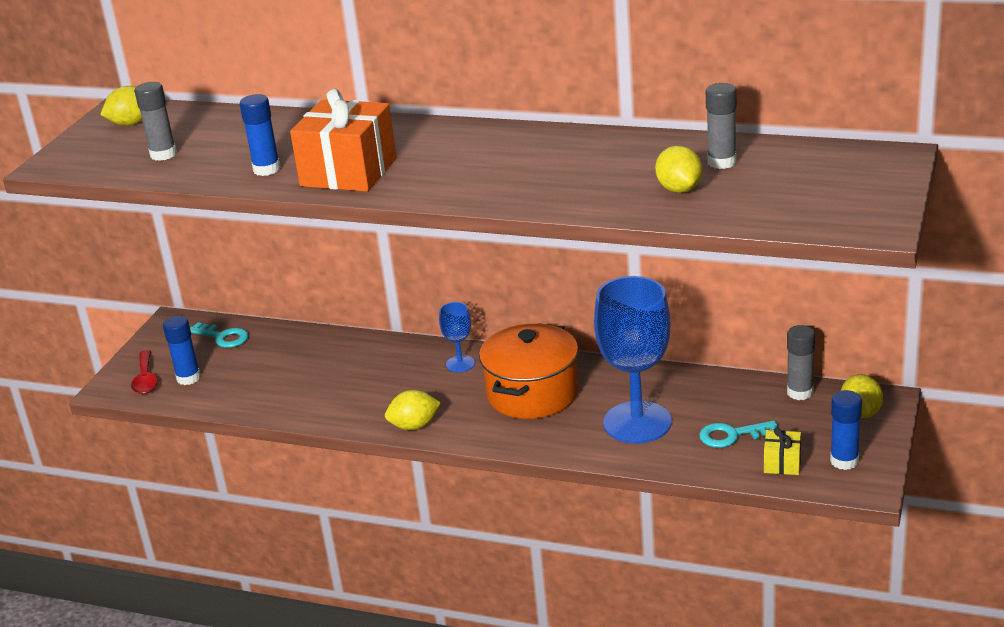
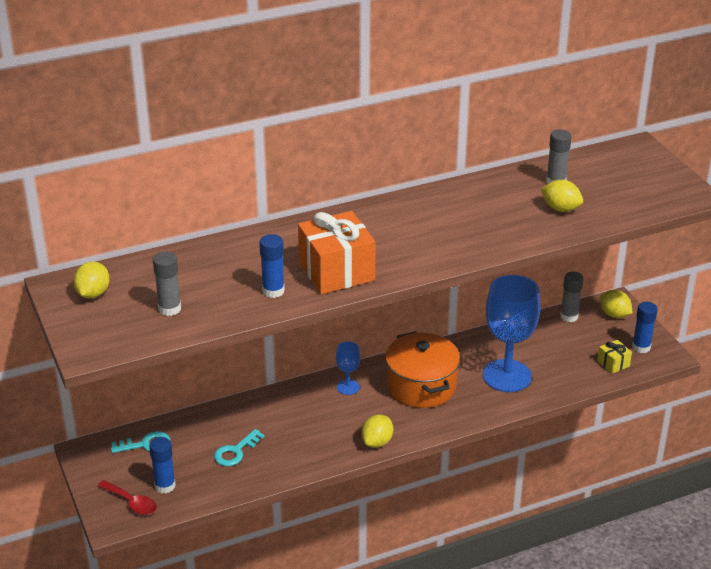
camera: 45 degrees left, 5 degrees up
(732, 435) = (567, 359): turquoise key -> turquoise key (235, 451)

